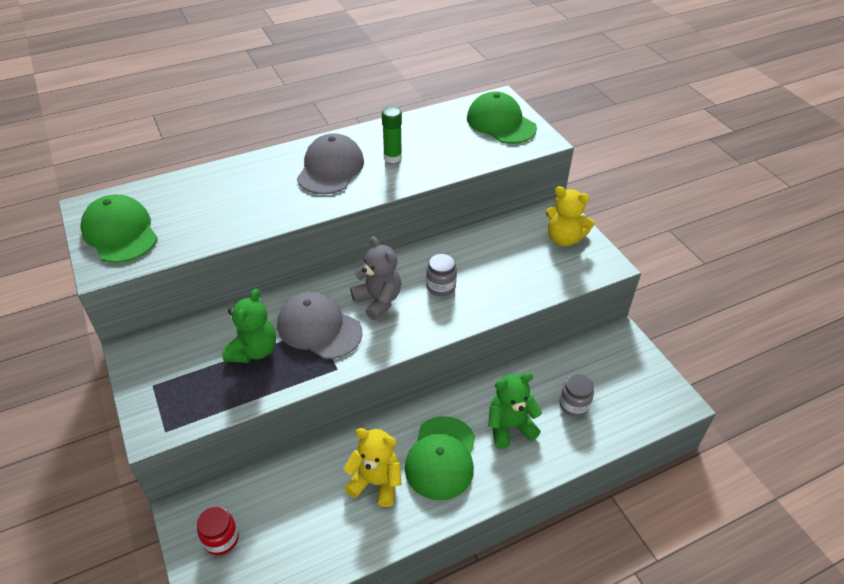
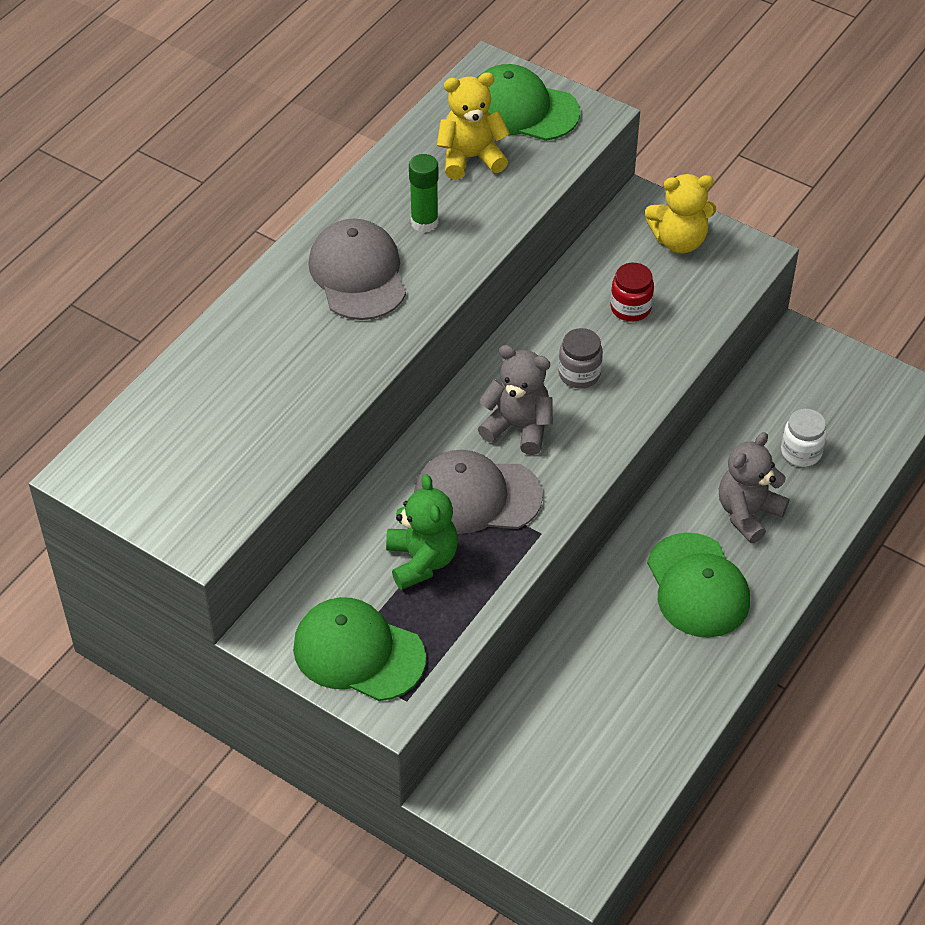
camera: 30 degrees left, 5 degrees up
(120, 232) = (170, 486): green cap -> green cap (358, 652)
(221, 539) = (524, 797): red jar -> red jar (630, 308)
(376, 482) = (646, 650): yellow teddy bear -> yellow teddy bear (471, 158)
(509, 427) = (748, 513): green teddy bear -> grey teddy bear
(574, 405) = (801, 452): grey jar -> white jar

